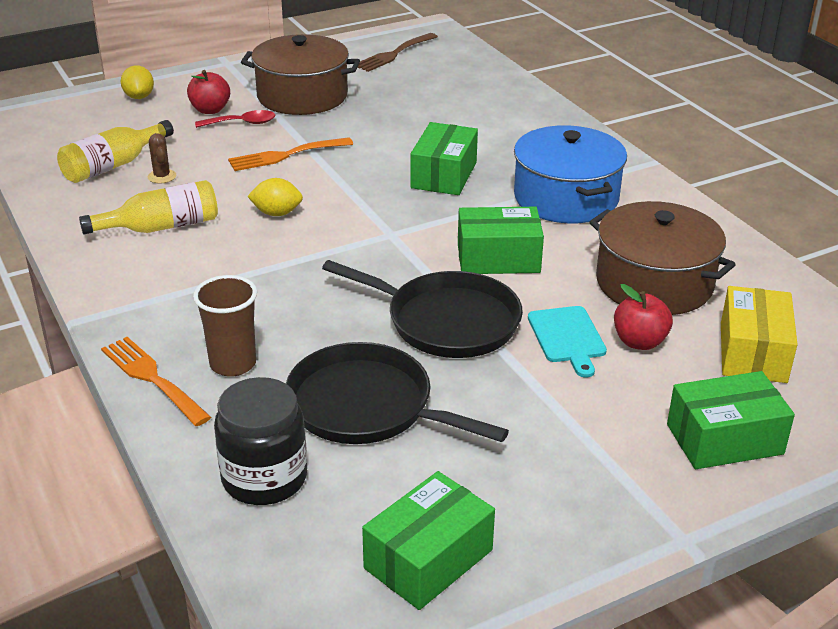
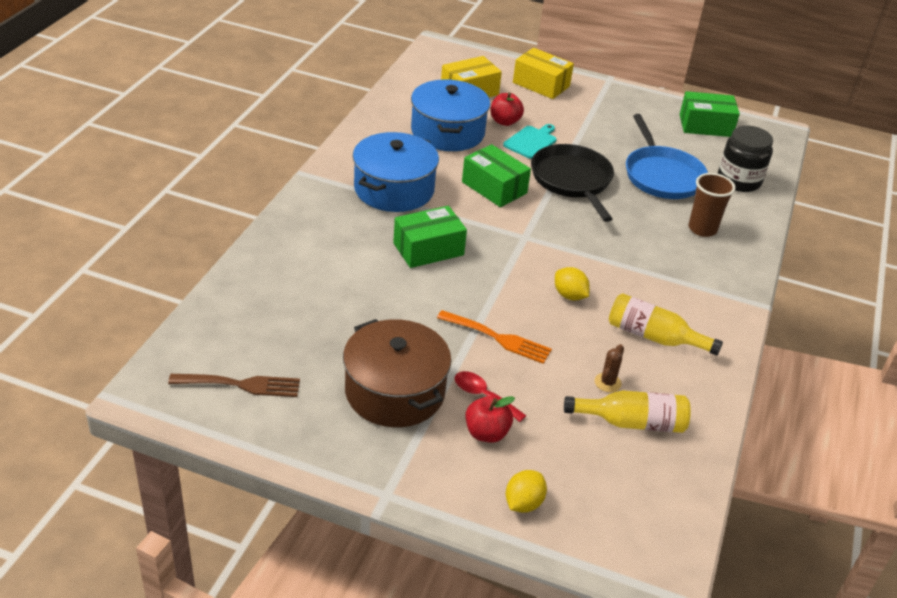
camera: 135 degrees left, 5 degrees up
(152, 378) = (750, 248): orange fork -> none
(367, 406) = (662, 175): black pan -> blue pan
(654, 283) = (447, 132): brown pot -> blue pot
(724, 439) = (541, 84): green box -> yellow box

